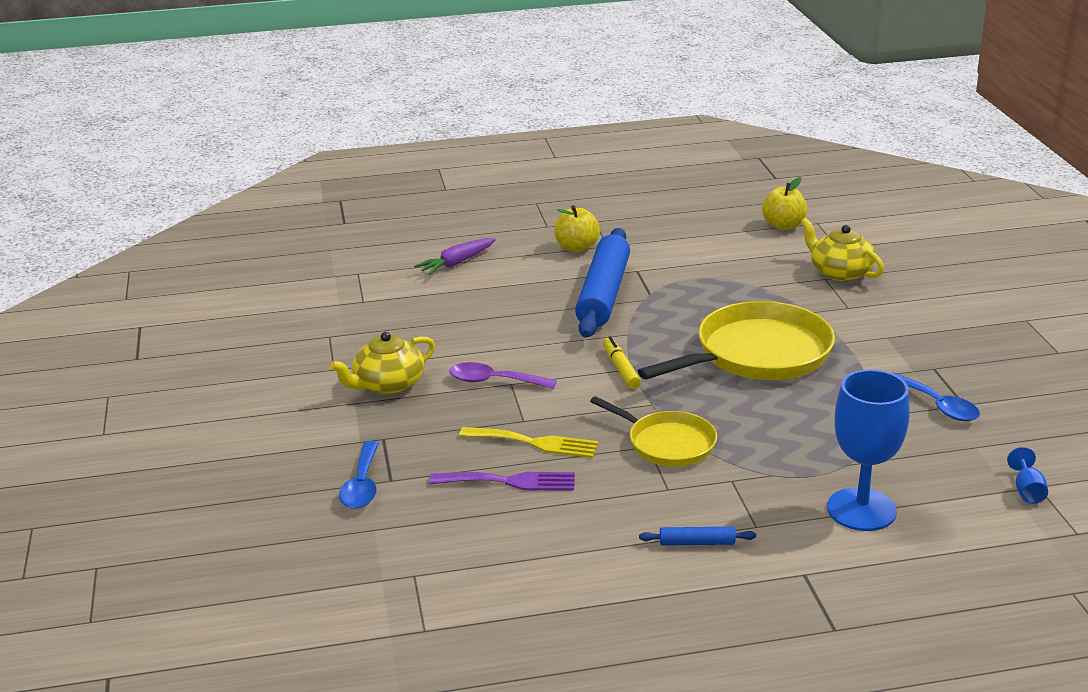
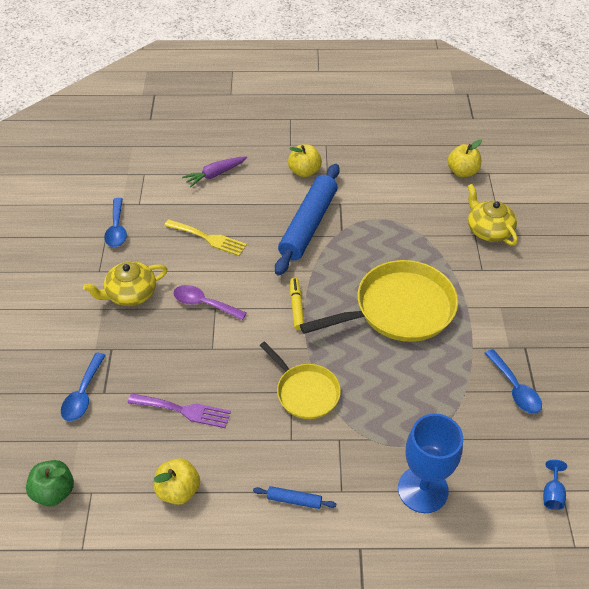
camera: 10 degrees right, 20 degrees up
(342, 327) = (117, 229): none -> blue spoon
(361, 582) = (54, 492): none -> green apple
(535, 443) = (213, 373): yellow fork -> yellow fork (208, 238)
(535, 556) = (178, 490): none -> yellow apple

